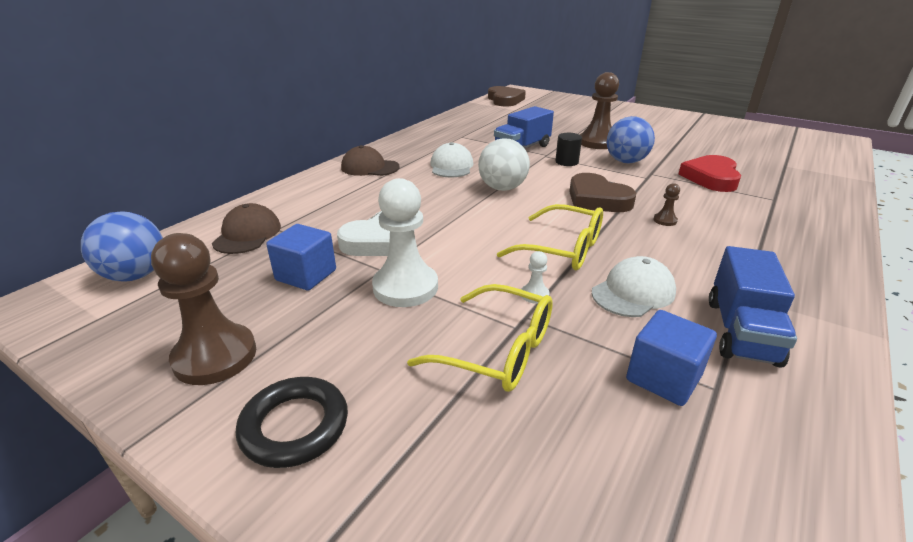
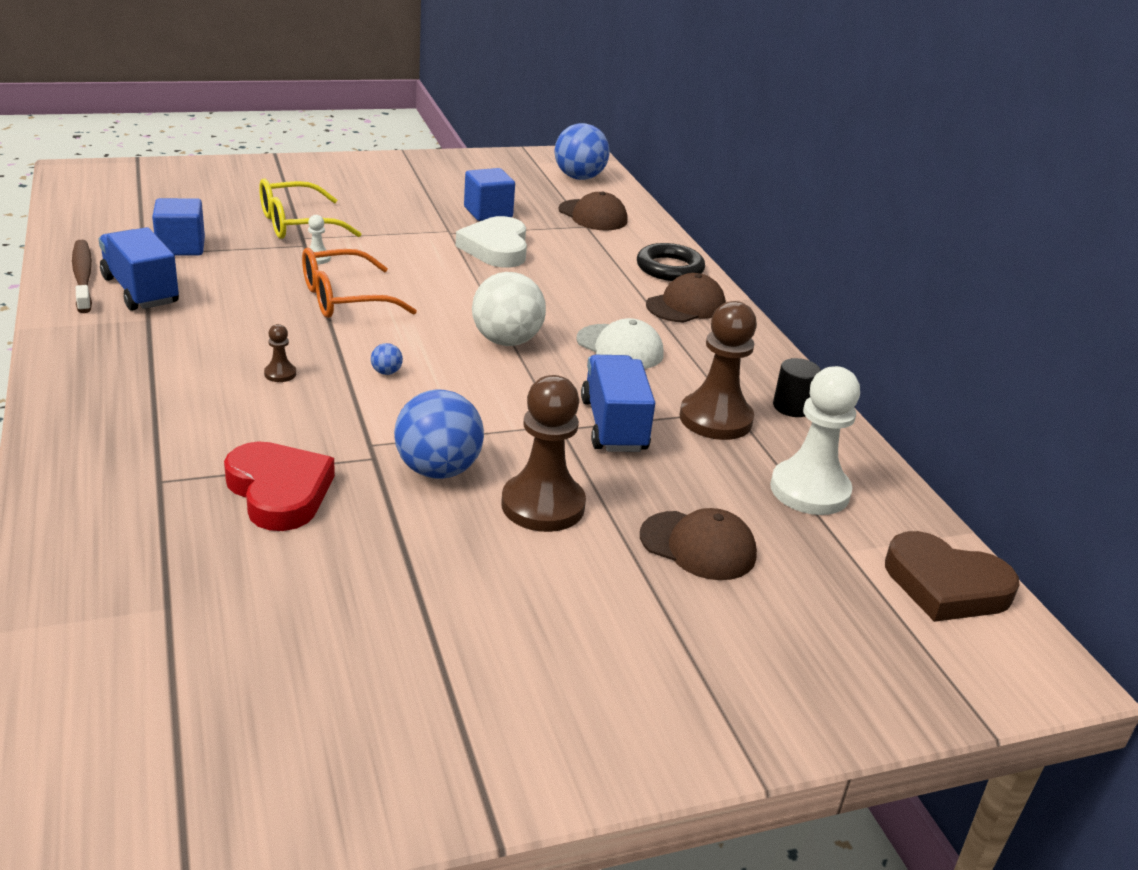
camera: 125 degrees right, 0 degrees up
(215, 356) = (439, 173): brown pawn -> brown pawn (715, 419)
(295, 426) = (348, 172): black ring -> black ring (669, 268)
(405, 287) = (411, 230): white pawn -> white pawn (809, 490)
(560, 122) = (698, 546): none -> brown cap
(563, 249) = (343, 299): yellow glasses -> orange glasses
(566, 162) = (512, 425): black cylinder -> black cylinder (792, 407)
(597, 199) = (386, 372): brown heart -> blue ball
(633, 292) = (245, 287): white cap -> none
(807, 381) = (83, 277): none -> brown toothbrush

